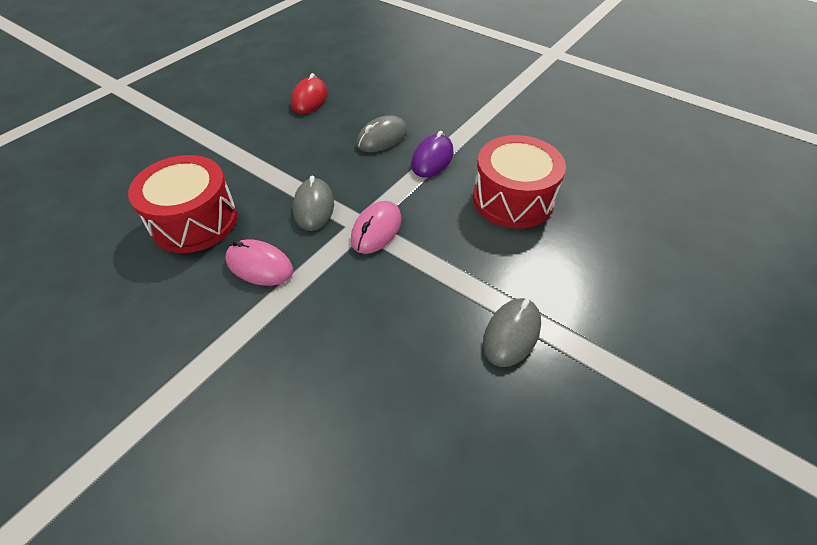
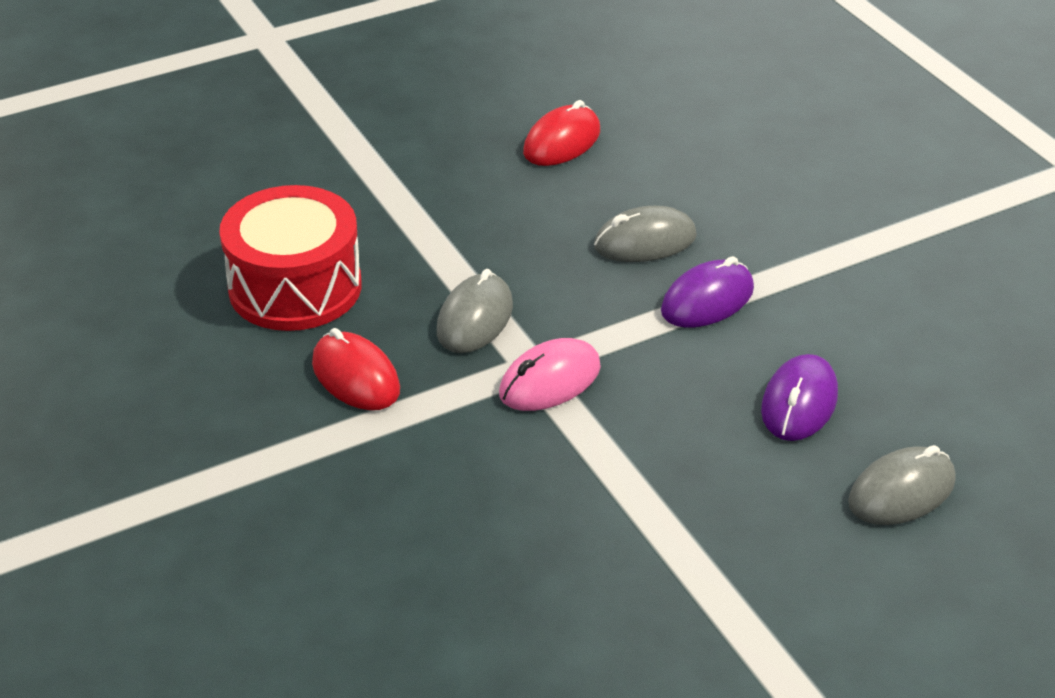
camera: 25 degrees right, 10 degrees down
(259, 265) = (355, 377): pink mouse -> red mouse
(511, 334) = (660, 583): grey mouse -> grey mouse (901, 492)
(512, 199) = (799, 403): red drum -> purple mouse

